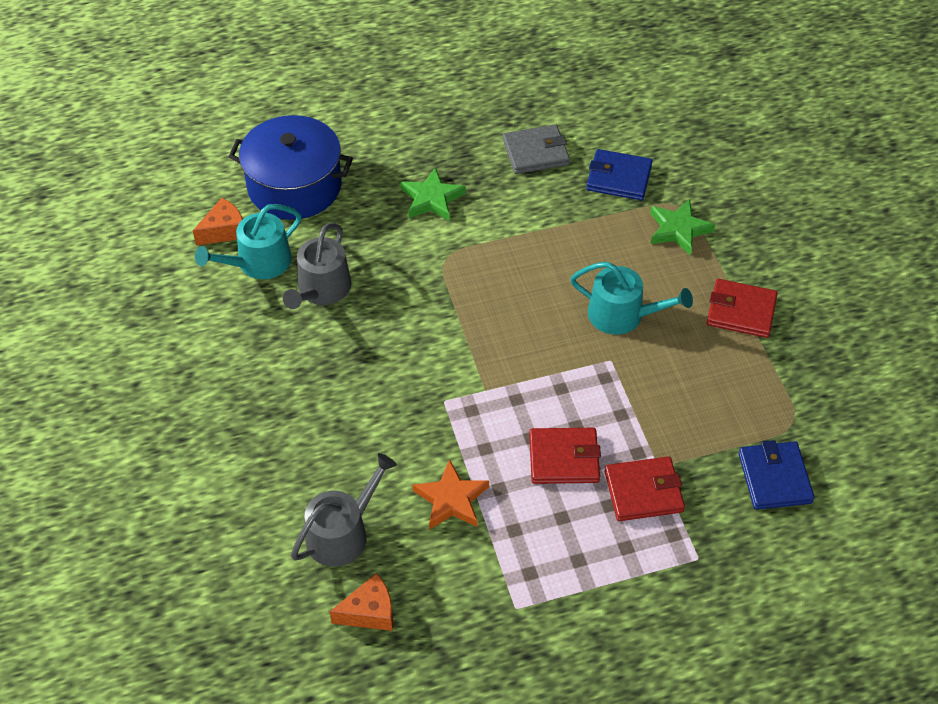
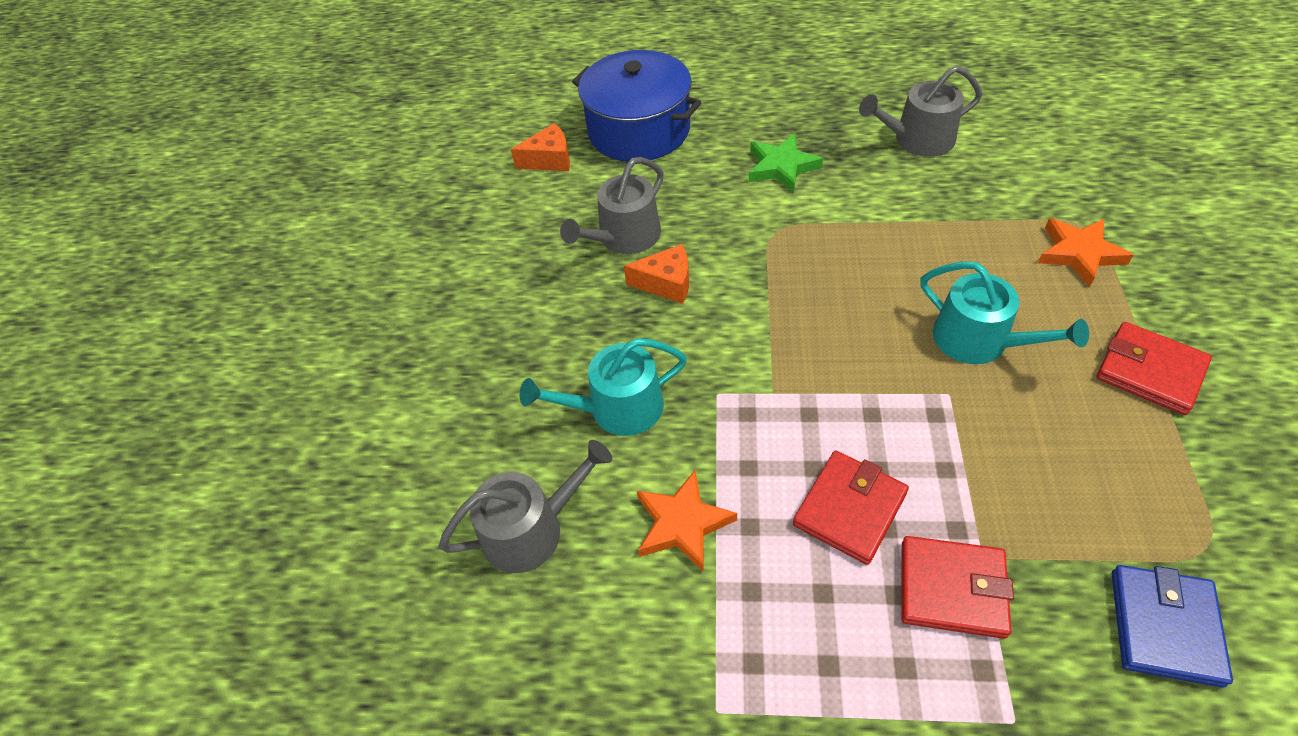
camera: 25 degrees right, 0 degrees up
(258, 263) = (569, 197): turquoise watering can -> turquoise watering can (616, 408)
(369, 612) = (520, 650): orange cheese -> orange cheese (666, 283)
(535, 152) = (917, 139): grey wallet -> grey watering can
(564, 458) = (849, 509): red wallet -> red wallet turned 75 degrees counterclockwise
(618, 178) = (1013, 182): blue wallet -> none
(678, 230) = (1079, 253): green star -> orange star

